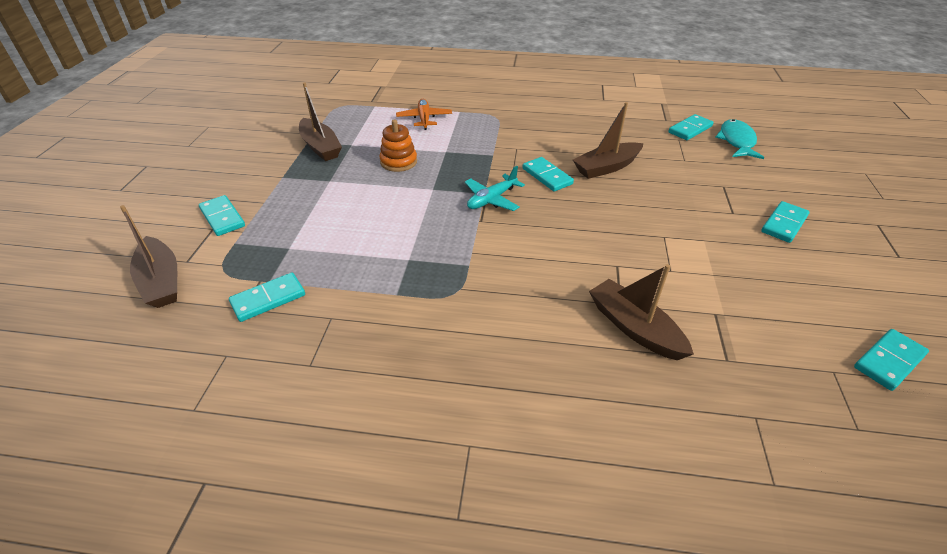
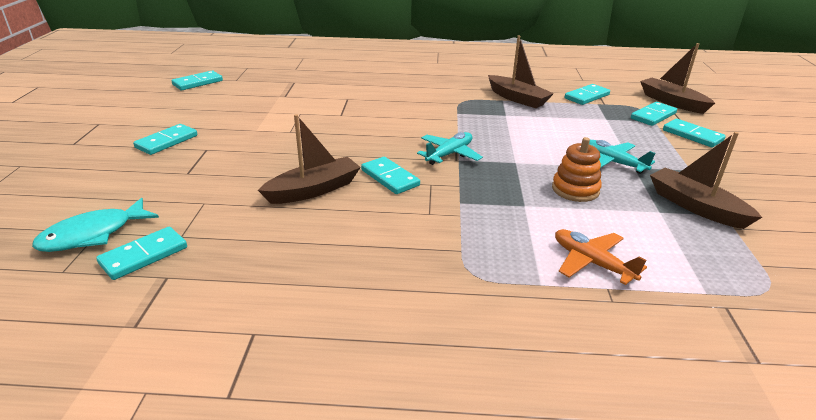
camera: 175 degrees right, 10 degrees down
(225, 252) = (653, 116): none -> turquoise domino
(343, 186) = (612, 162): none -> turquoise plane
(424, 119) = (592, 263): orange plane -> orange plane turned 150 degrees clockwise
(634, 328) = (343, 90): brown boat -> brown boat (517, 98)
(736, 141) = (93, 234): turquoise fish -> turquoise fish turned 45 degrees clockwise

